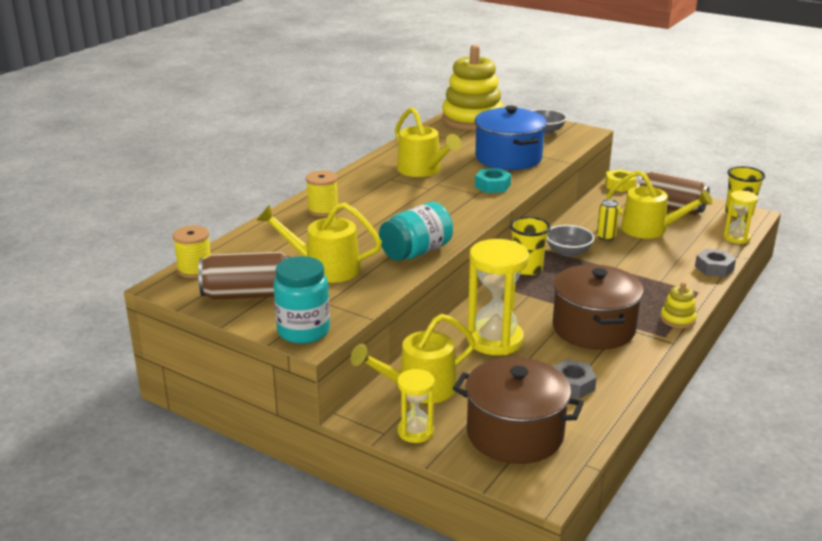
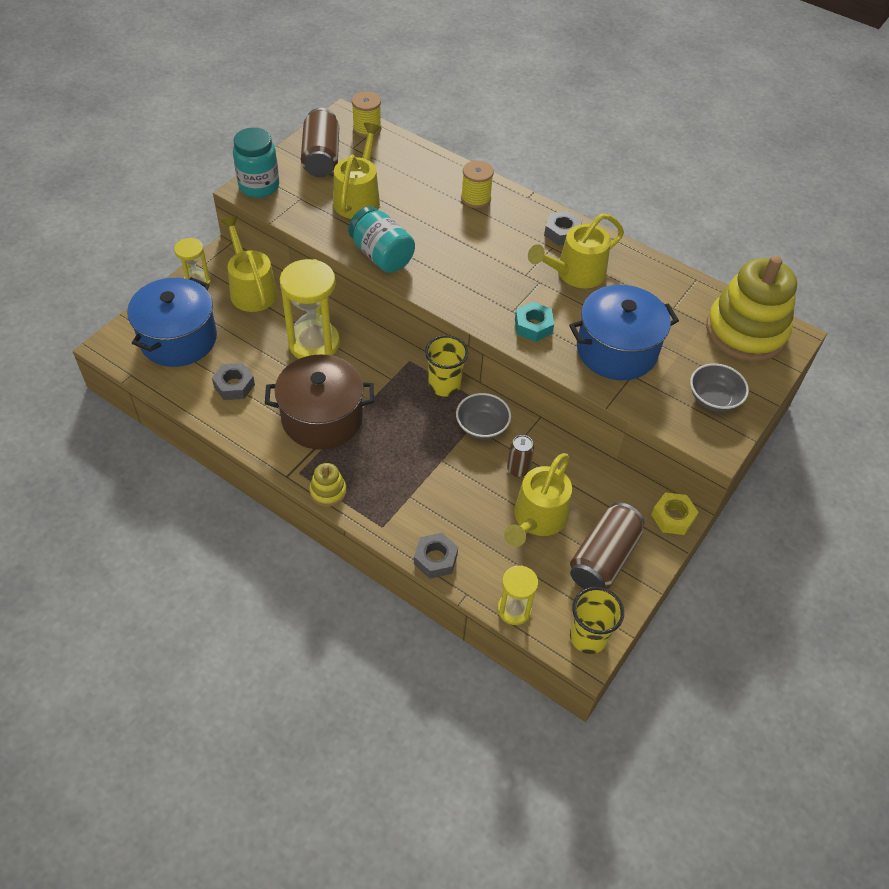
camera: 90 degrees right, 25 degrees up
(369, 175) = (562, 232): none -> grey nut
(515, 434) = (178, 339): brown pot -> blue pot
(606, 237) = (518, 469): yellow can -> brown can

